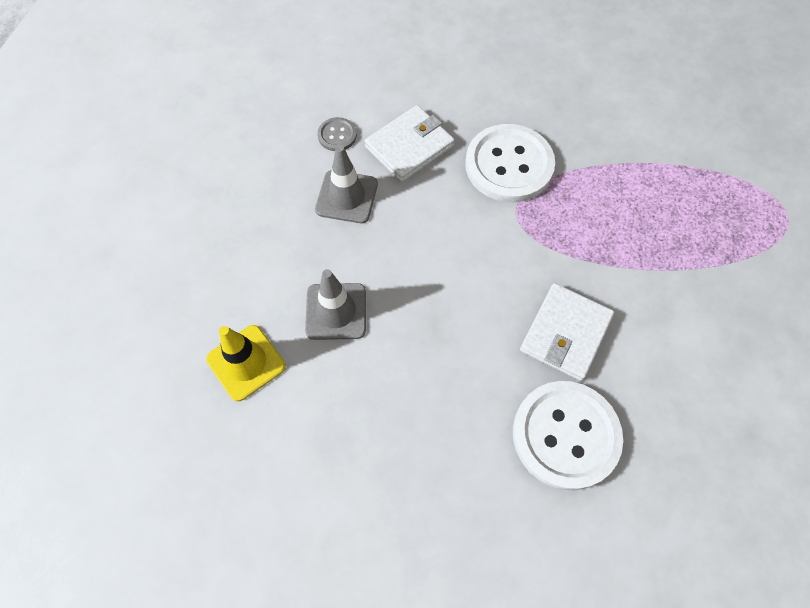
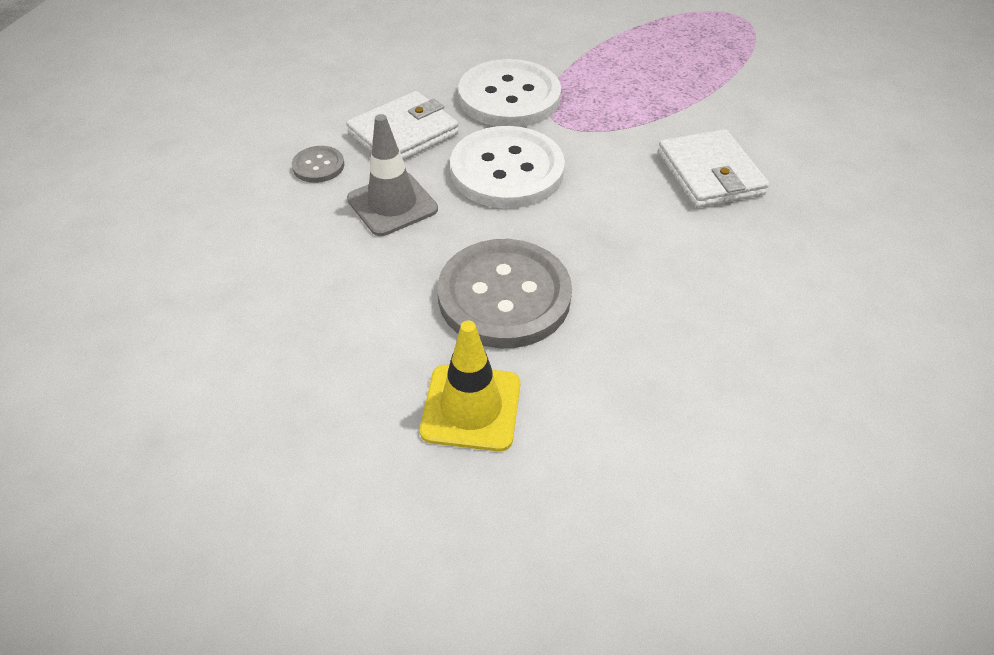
camera: 45 degrees left, 15 degrees down
(336, 311) = (504, 296): grey traffic cone -> grey button
(409, 146) = (403, 134): white wallet -> white wallet turned 45 degrees clockwise
(565, 435) = (807, 237): white button -> white button (507, 170)

